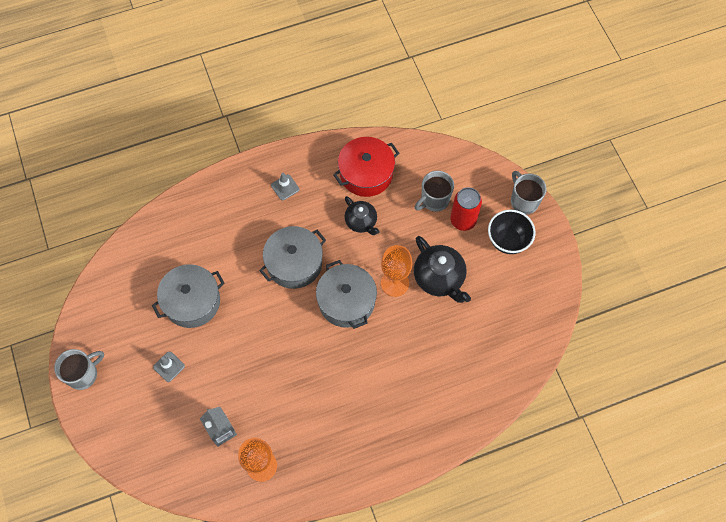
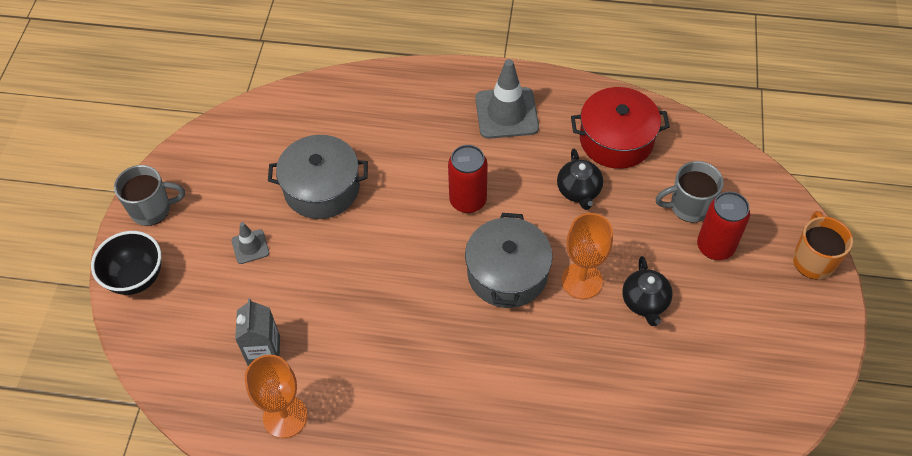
camera: 30 degrees right, 10 degrees down
(285, 187) = (506, 113): grey traffic cone -> grey traffic cone, size x1.94
(294, 263) = (468, 201): grey pot -> red can
(439, 278) = (645, 302): black teapot -> black teapot, size x0.64
(508, 240) = (765, 298): black bowl -> black bowl (136, 278)
(523, 201) = (813, 260): grey mug -> orange mug

